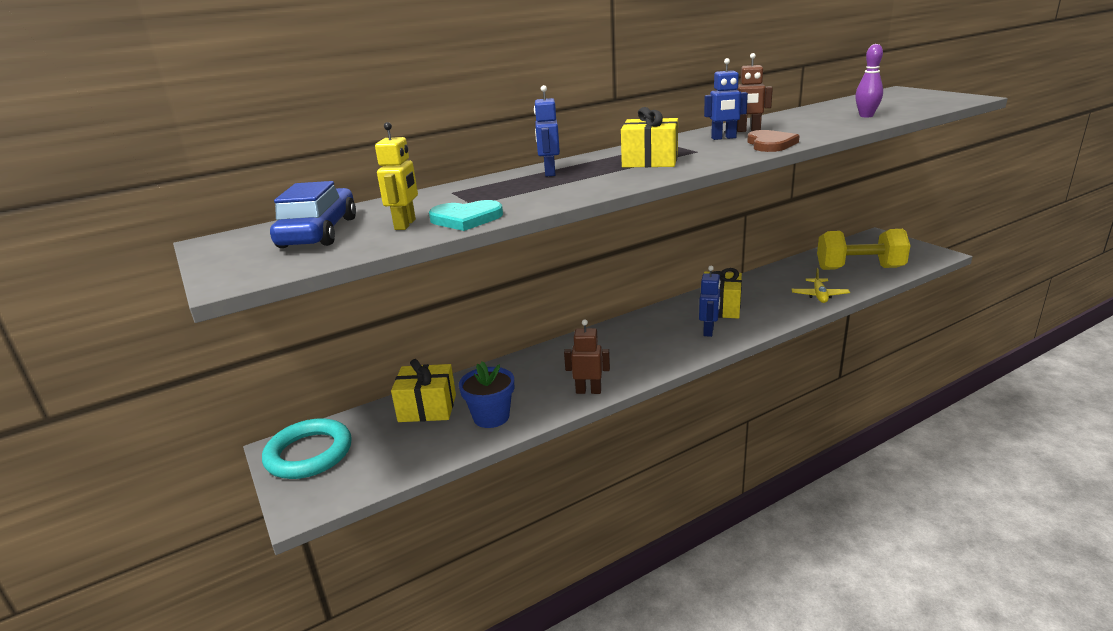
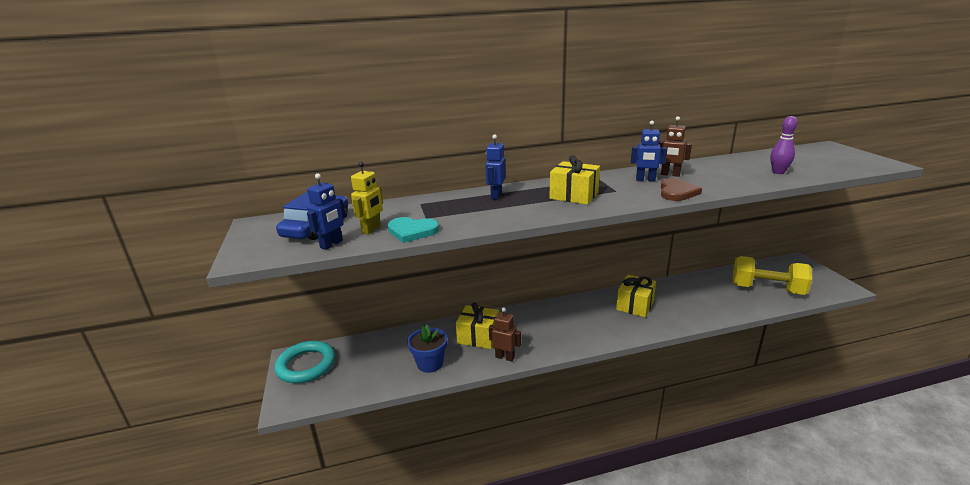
camera: 15 degrees right, 0 degrees up
(427, 408) = (392, 346): yellow gift -> yellow gift (478, 337)
(709, 331) = (616, 324): blue robot -> blue robot (332, 244)
(819, 295) = (720, 309): yellow plane -> none

